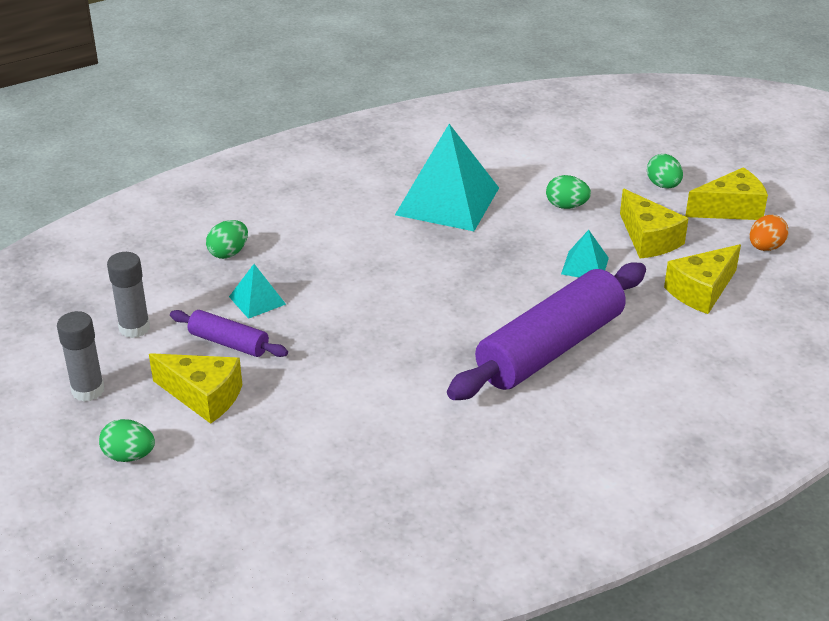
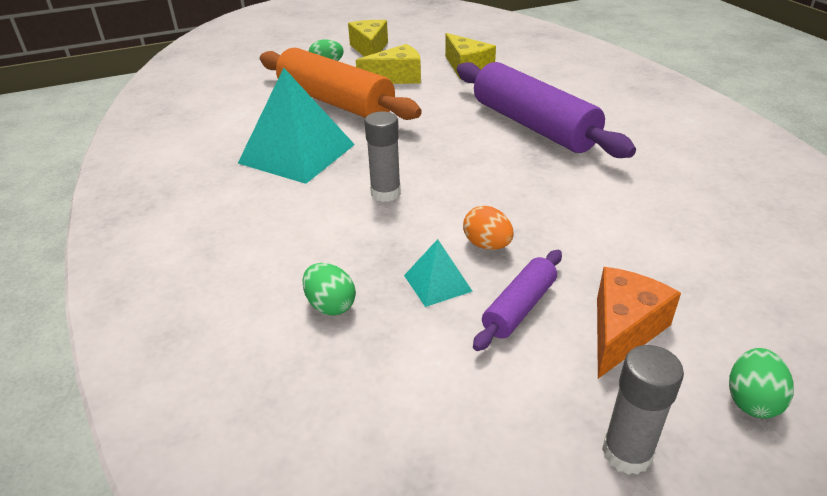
camera: 80 degrees left, 0 degrees up
(134, 328) = (482, 401): grey glue stick -> grey glue stick (385, 193)
(203, 396) = (623, 330): yellow cheese -> orange cheese
(566, 206) = (335, 102): green egg -> orange rolling pin
(585, 266) = (424, 103): turquoise pyramid -> none
(765, 247) = (421, 45): orange egg -> orange egg (487, 245)

